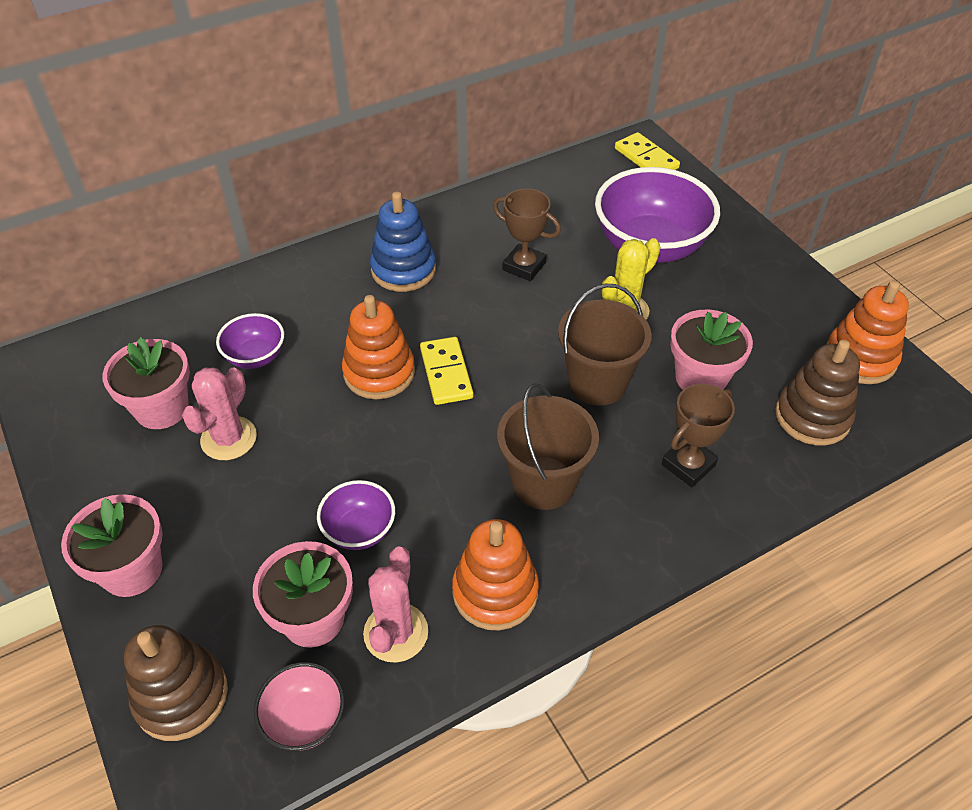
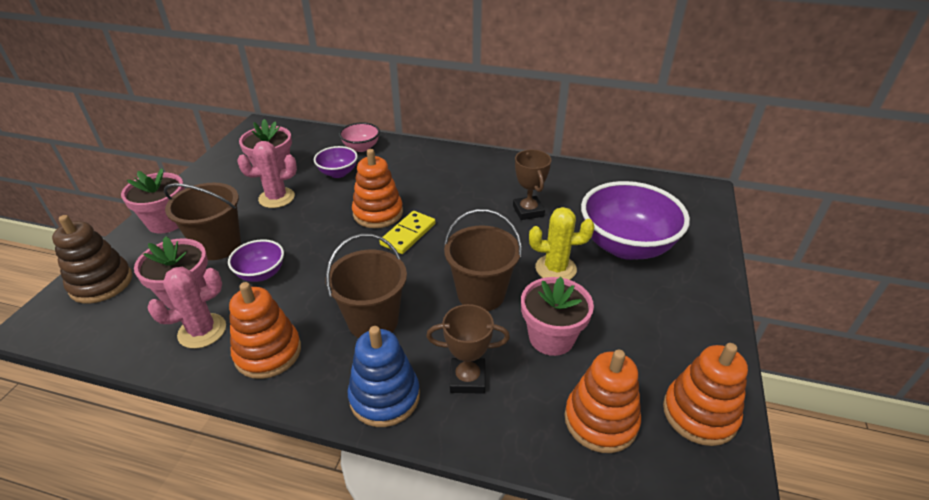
camera: 45 degrees right, 10 degrees down
(254, 542) = (218, 246): none -> brown bucket
(305, 719) = (115, 334): pink bowl -> pink bowl (361, 147)
(403, 270) = (460, 176): blue stacking toy -> blue stacking toy (384, 397)
(646, 158) = (695, 199): yellow domino -> none
(812, 416) = (600, 420): brown stacking toy -> orange stacking toy

